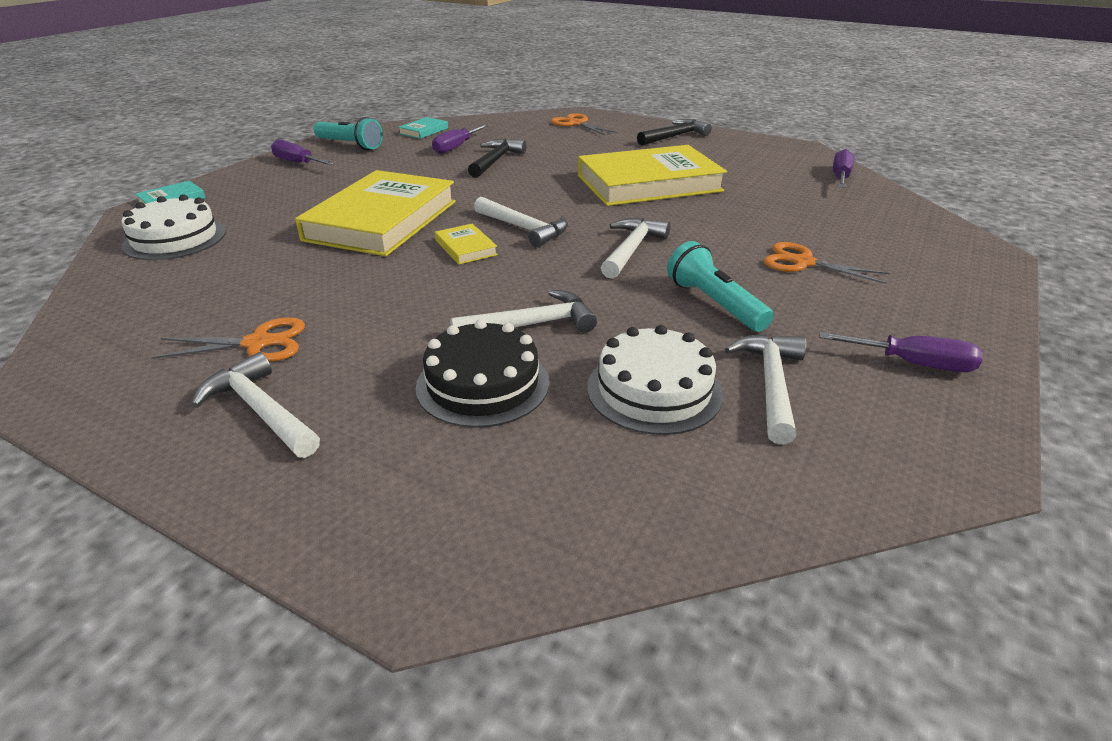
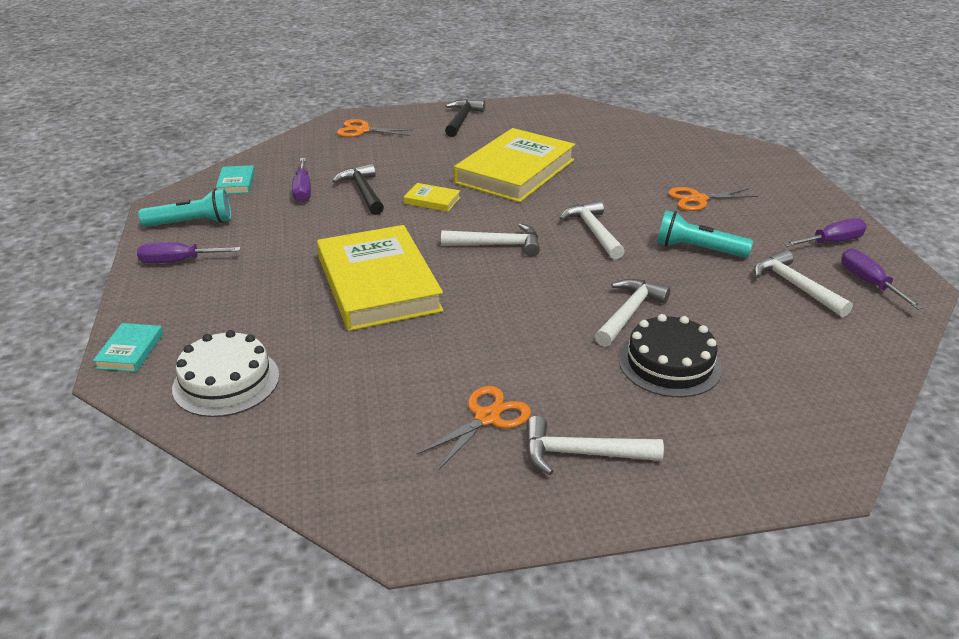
camera: 40 degrees left, 0 degrees up
(465, 248) = (486, 278): yellow book -> yellow book (432, 200)
(654, 390) = (753, 319): white cake -> none
(840, 177) = (622, 121): purple screwdriver -> purple screwdriver (869, 283)

